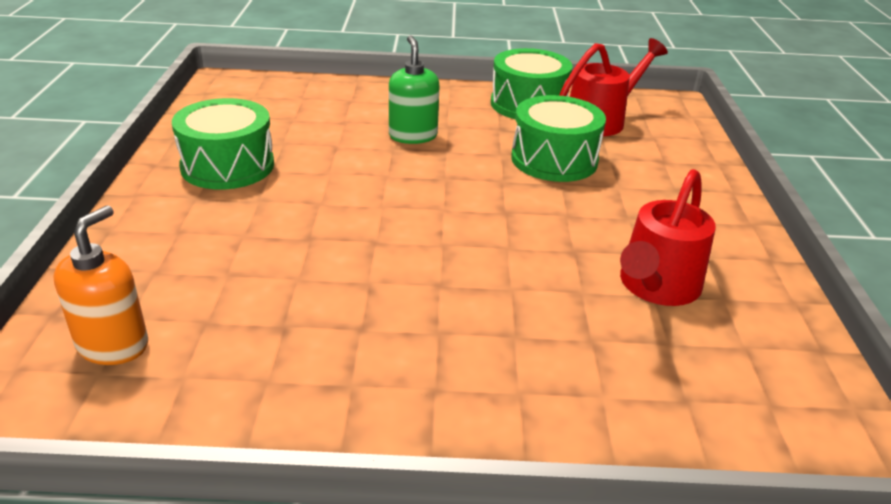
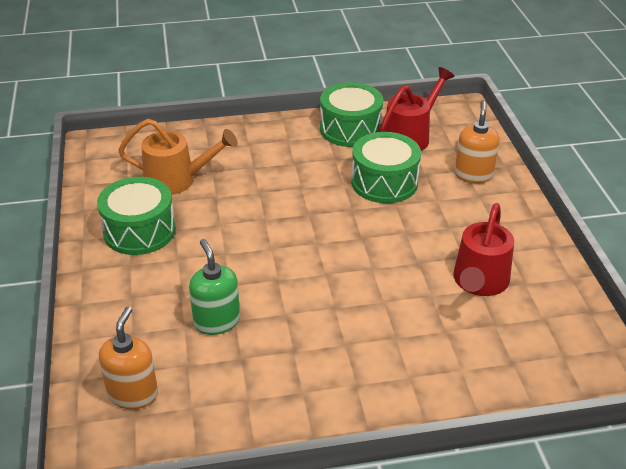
camera: 10 degrees left, 5 degrees up
(300, 124) = (178, 180): none -> orange watering can
(413, 136) = (270, 177): green soap dispenser -> green soap dispenser (216, 321)
(674, 167) = (473, 174): none -> orange soap dispenser

